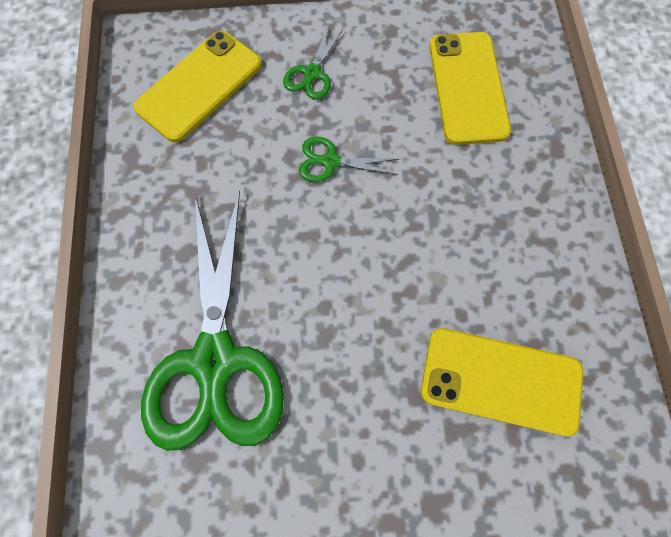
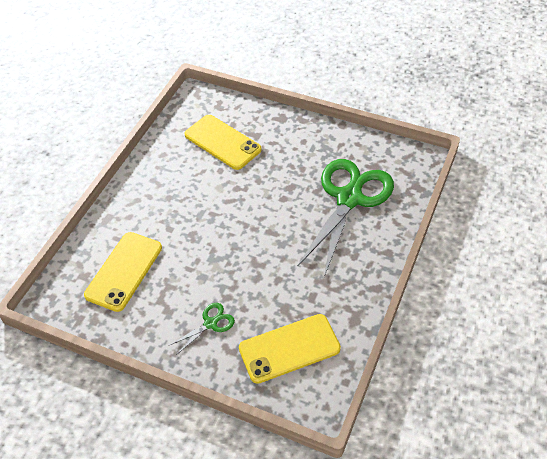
camera: 150 degrees left, 20 degrees down
(331, 161) = (235, 264): green scissors -> none

